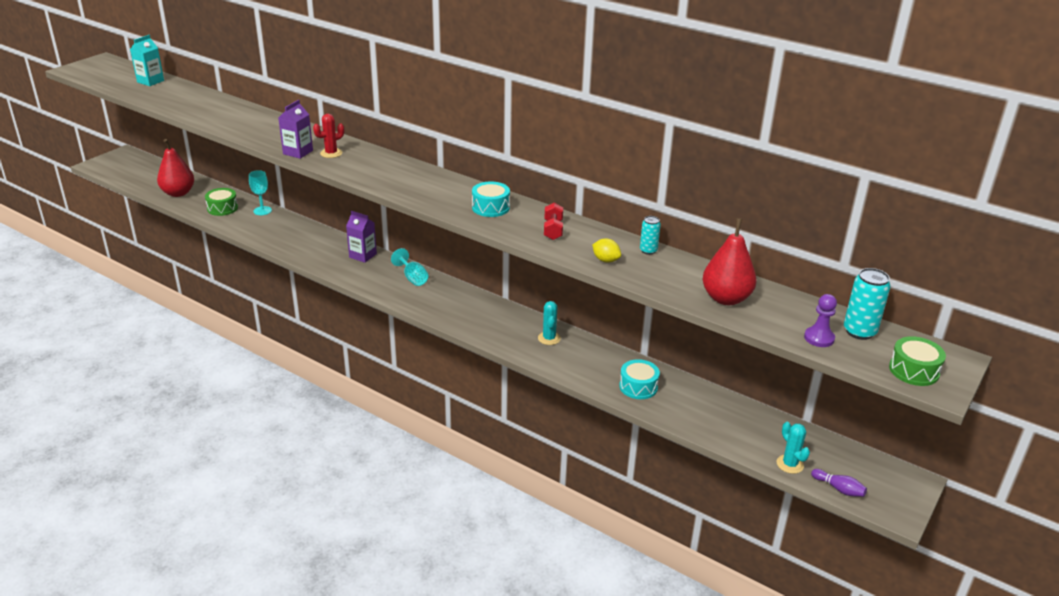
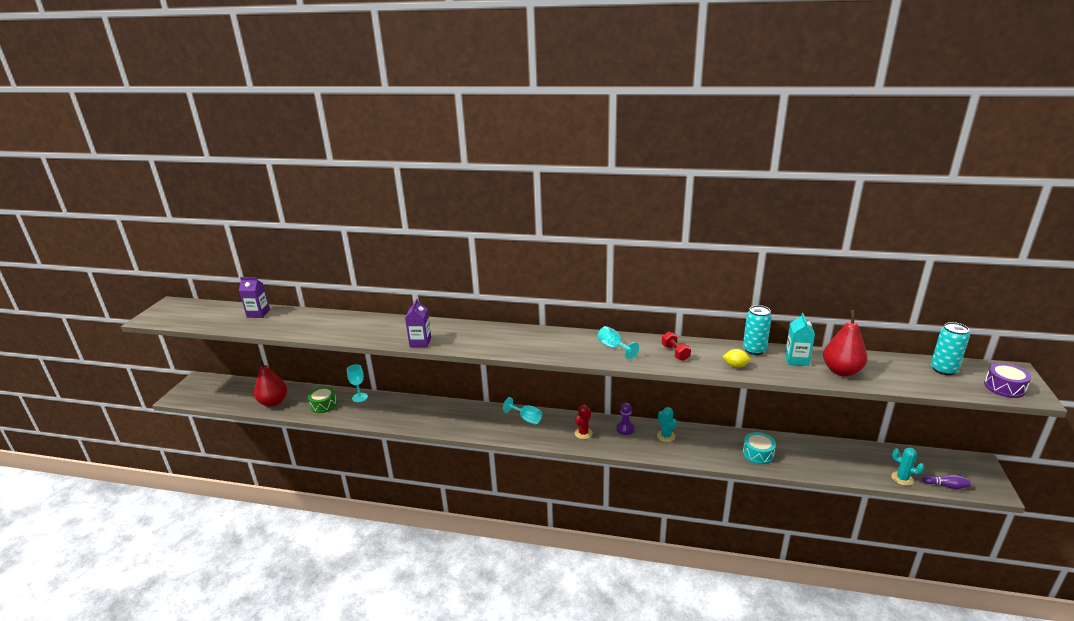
camera: 20 degrees left, 5 degrees down
(150, 81) = (232, 312): turquoise carton -> turquoise carton (796, 360)
(331, 153) = (448, 336): red cactus -> red cactus (583, 433)
(363, 255) = (472, 412): purple carton -> purple carton (258, 313)
(490, 207) = (613, 347): turquoise drum -> turquoise goblet
(648, 250) = (754, 350): turquoise can -> turquoise can, size x1.65
(819, 338) = (927, 382): purple pawn -> purple pawn (625, 429)
(914, 370) = (1004, 387): green drum -> purple drum

